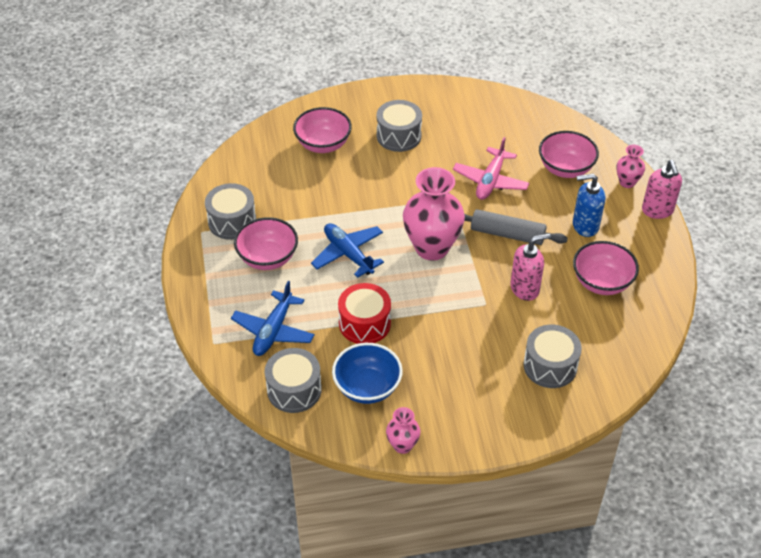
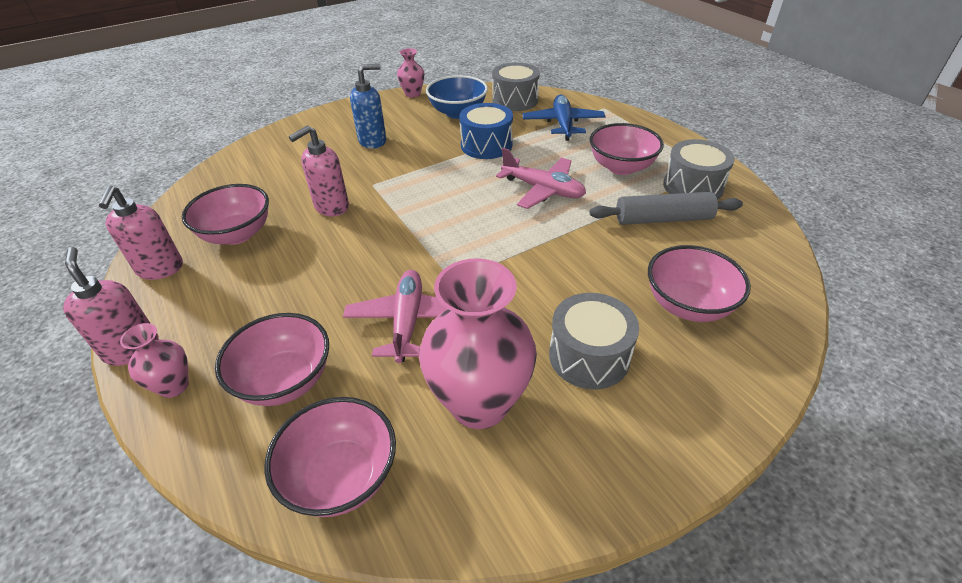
camera: 160 degrees right, 5 degrees down
(348, 254) = (543, 190): blue plane -> pink plane
(364, 323) = (486, 145): red drum -> blue drum
(432, 248) = (453, 218): pink vase -> pink vase (479, 403)
(507, 234) = (364, 256): grey rolling pin -> grey rolling pin (663, 219)
(540, 122) = (341, 476): none -> pink bowl
(550, 366) = (297, 157): grey drum -> none
(585, 226) = (255, 294): blue soap dispenser -> blue soap dispenser (373, 141)
(655, 266) = (160, 269): none -> pink soap dispenser

